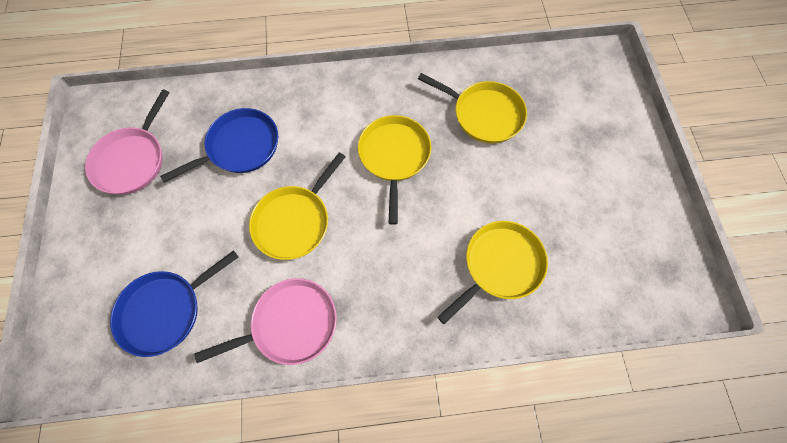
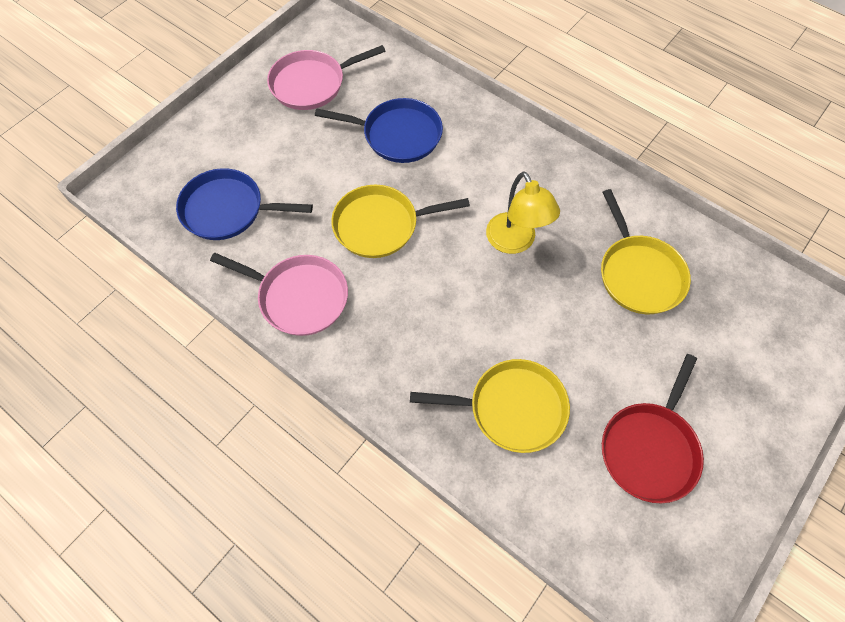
camera: 45 degrees right, 5 degrees down
(394, 156) = (515, 242): yellow pan -> yellow lamp
(593, 216) = (650, 449): none -> red pan

